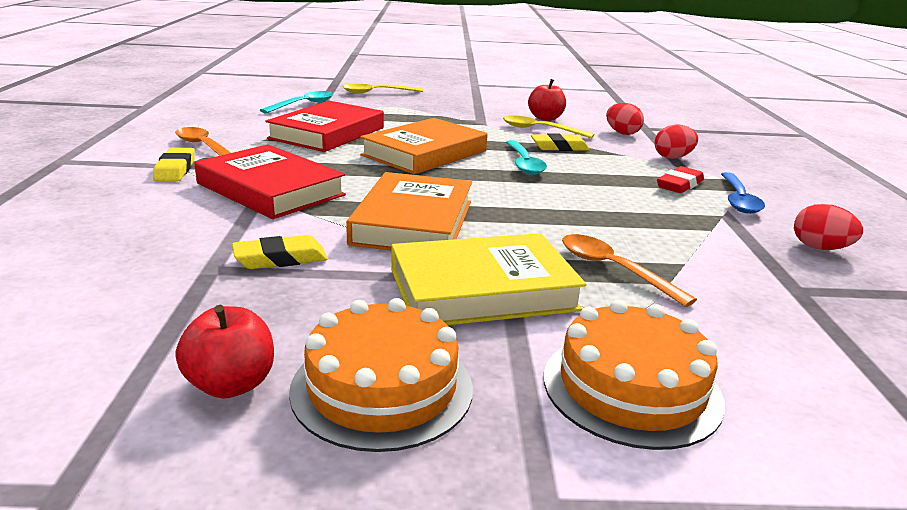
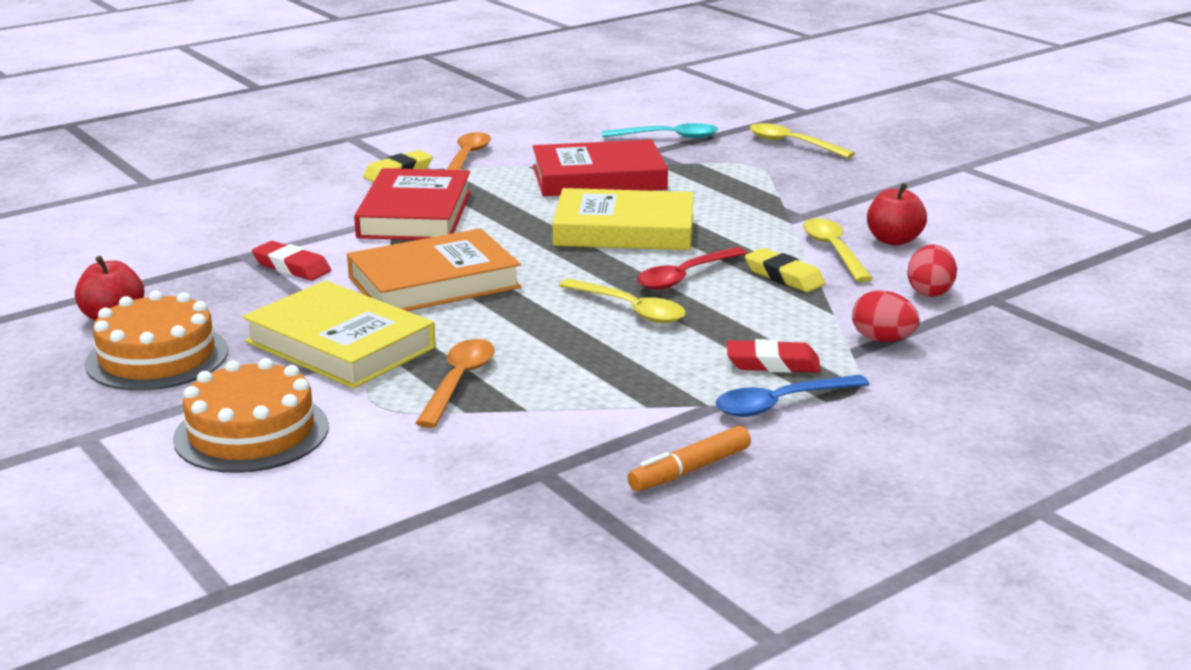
camera: 55 degrees right, 0 degrees up
(280, 259) = (292, 267): yellow eraser -> red eraser
(424, 153) = (624, 230): orange book -> yellow book
(524, 163) = (685, 276): turquoise spoon -> red spoon
(554, 189) = (630, 309): none -> yellow spoon
(820, 248) = (689, 470): red egg -> orange marker

